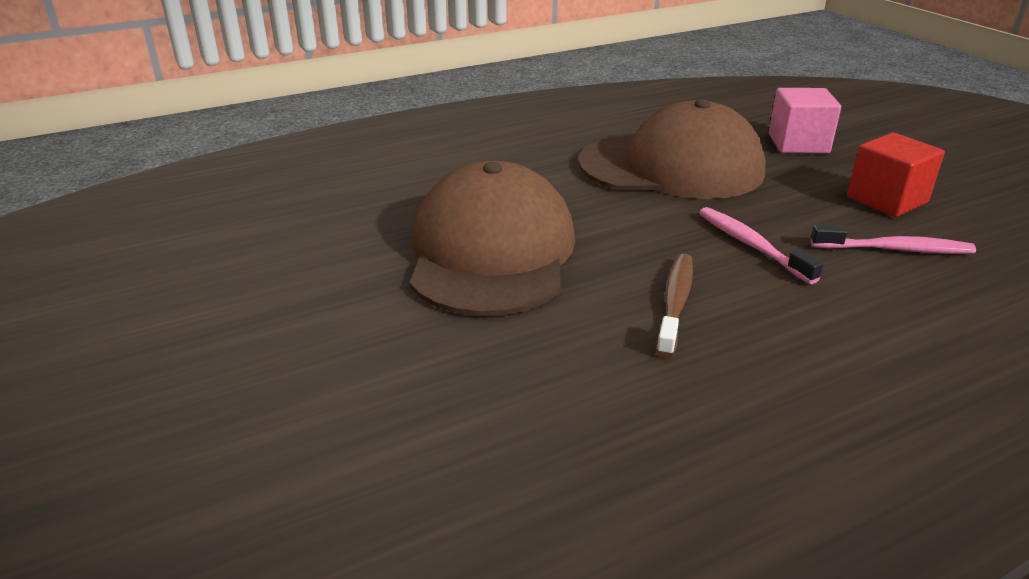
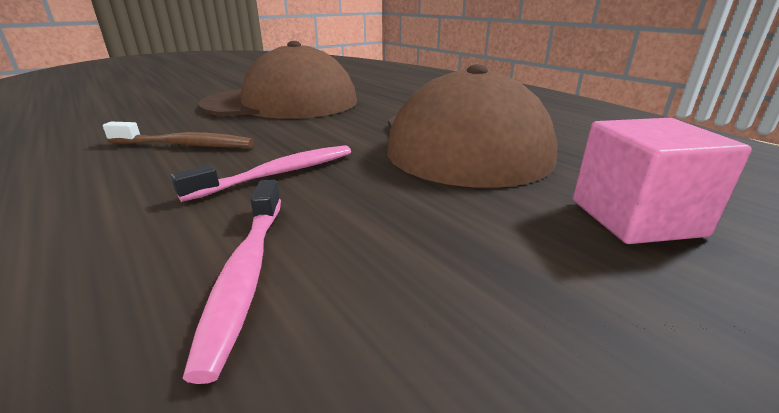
camera: 80 degrees right, 5 degrees down
(886, 200) = (446, 291): red cube -> none

